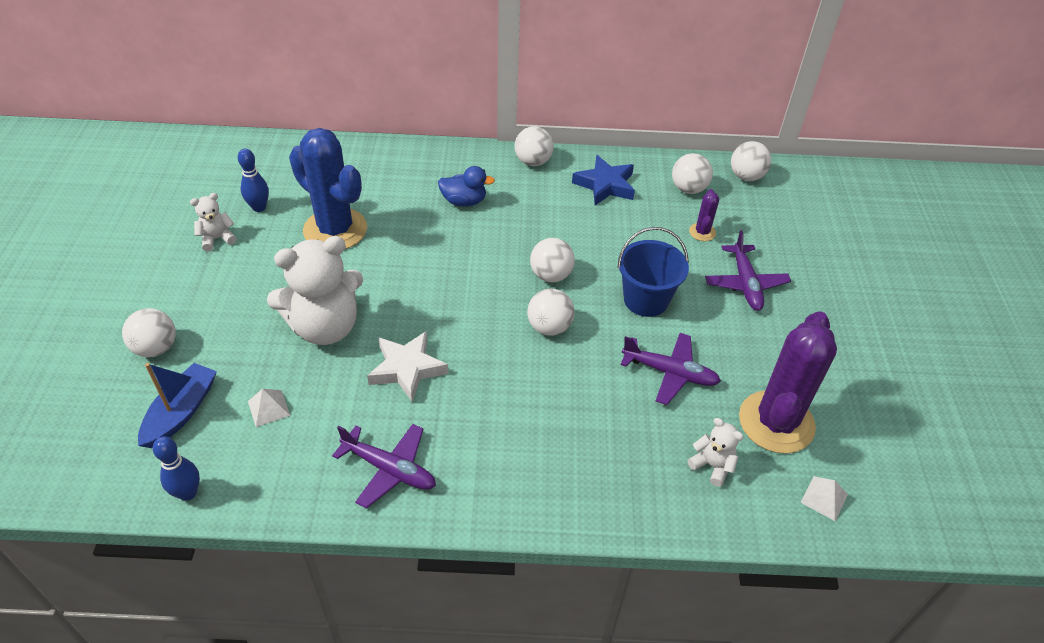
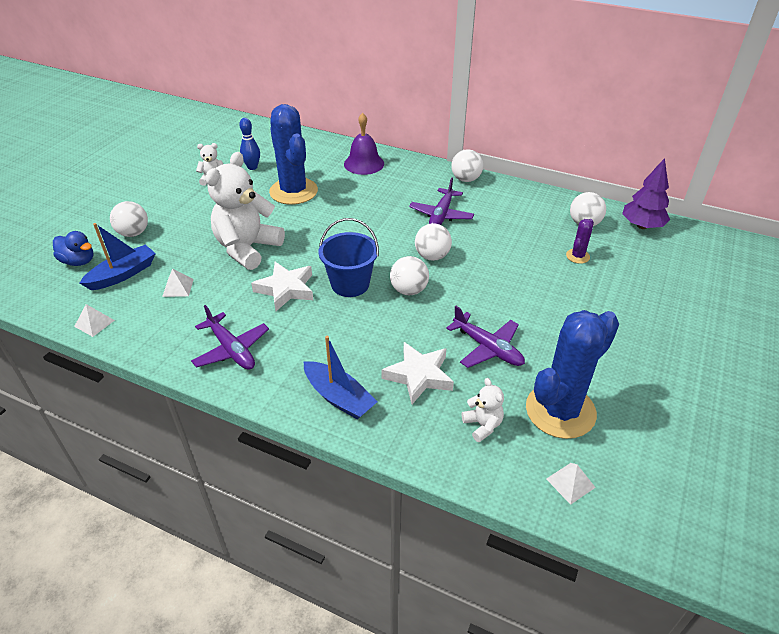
camera: 25 degrees right, 5 degrees down
(188, 493) = (94, 323): blue bowling pin -> white pyramid
(325, 327) = (247, 248): white teddy bear -> white teddy bear turned 120 degrees clockwise
(400, 168) = (364, 163): none -> purple bell
(464, 201) = (396, 193): blue duck -> blue duck (78, 261)
(548, 486) = (339, 397): none -> blue boat
(605, 185) = (514, 206): blue star -> none
(618, 430) = (419, 376): none -> white star
(646, 300) = (499, 291): blue bucket -> blue bucket (350, 284)
(745, 284) = (594, 302): purple plane -> purple plane (441, 215)
(746, 176) = (642, 226): white ball -> purple tree
(776, 422) = (560, 411): purple cactus -> blue cactus

